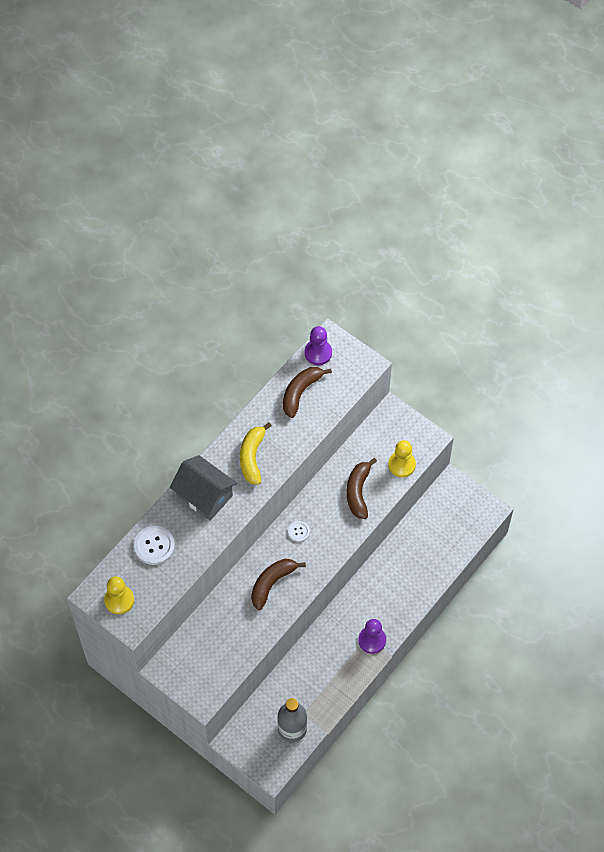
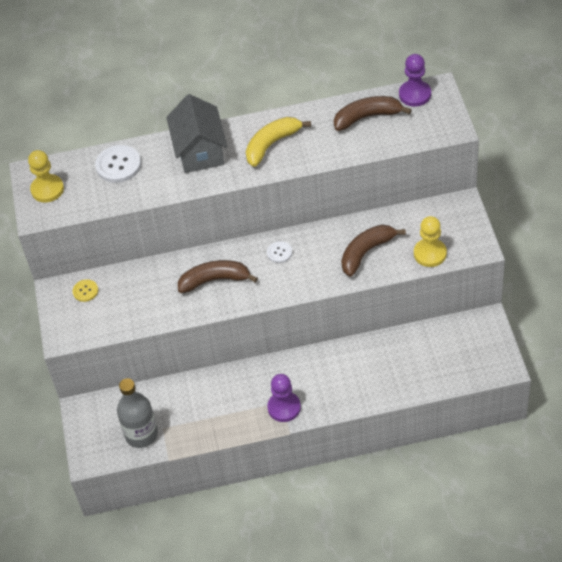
camera: 45 degrees right, 10 degrees down
(186, 655) = (85, 291): none -> yellow button

